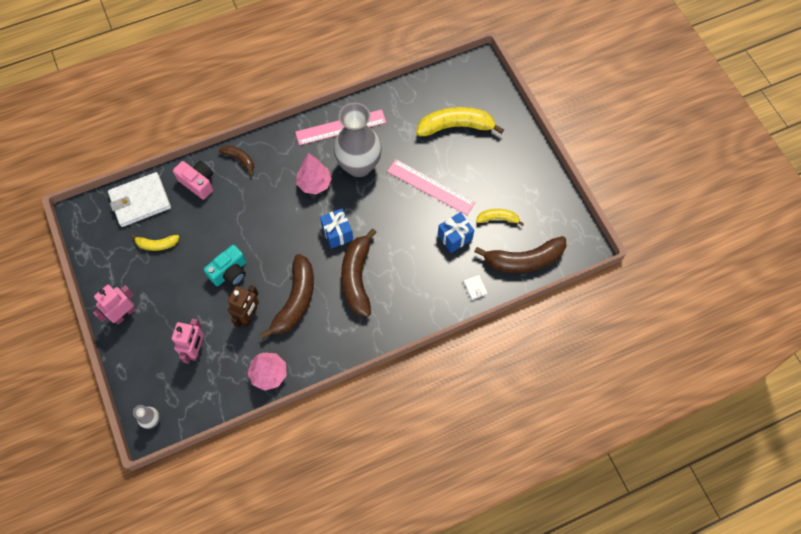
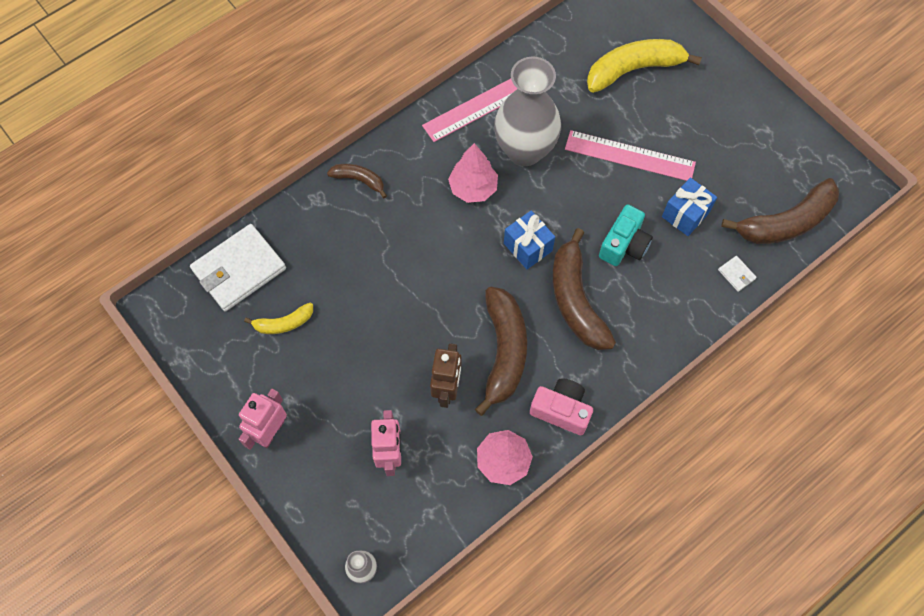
camera: 15 degrees left, 0 degrees up
(198, 183) = (312, 225): pink camera -> pink camera (561, 410)
(230, 272) = (399, 336): turquoise camera -> turquoise camera (624, 245)
(498, 218) = (732, 176): yellow banana -> none

